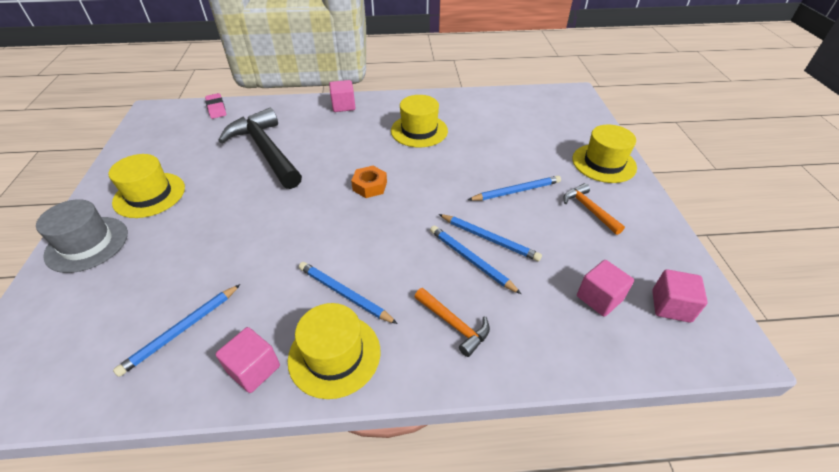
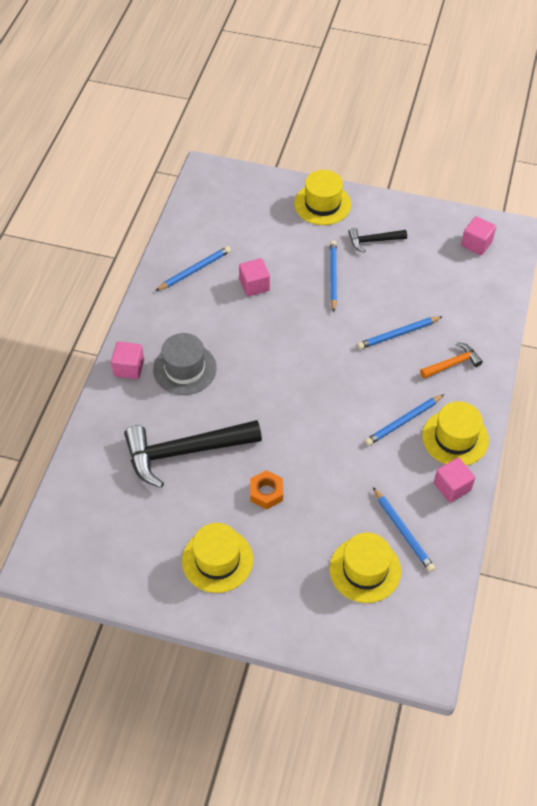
camera: 70 degrees left, 10 degrees up
(87, 244) = (273, 609): grey hat -> grey hat (184, 369)
(216, 108) = (68, 493): pink eraser -> none
(370, 186) = (282, 376): orange nut -> orange nut (266, 492)
(419, 131) = (211, 315): yellow hat -> yellow hat (365, 570)
(489, 239) = (381, 315): blue pencil -> blue pencil (195, 270)
(589, 209) = (373, 241): orange hammer -> black hammer
(599, 298) = (458, 277): pink cube -> pink cube (254, 285)

